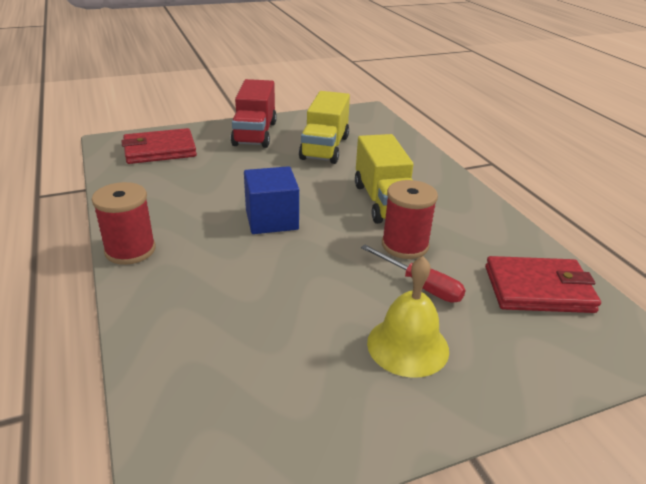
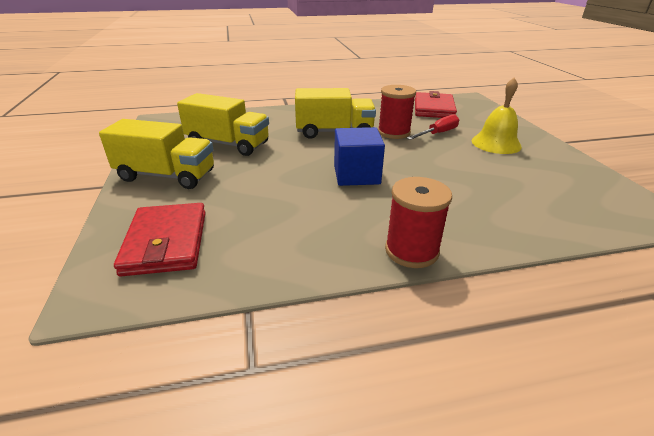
camera: 80 degrees left, 0 degrees up
(255, 133) = (166, 176): red truck -> yellow truck

